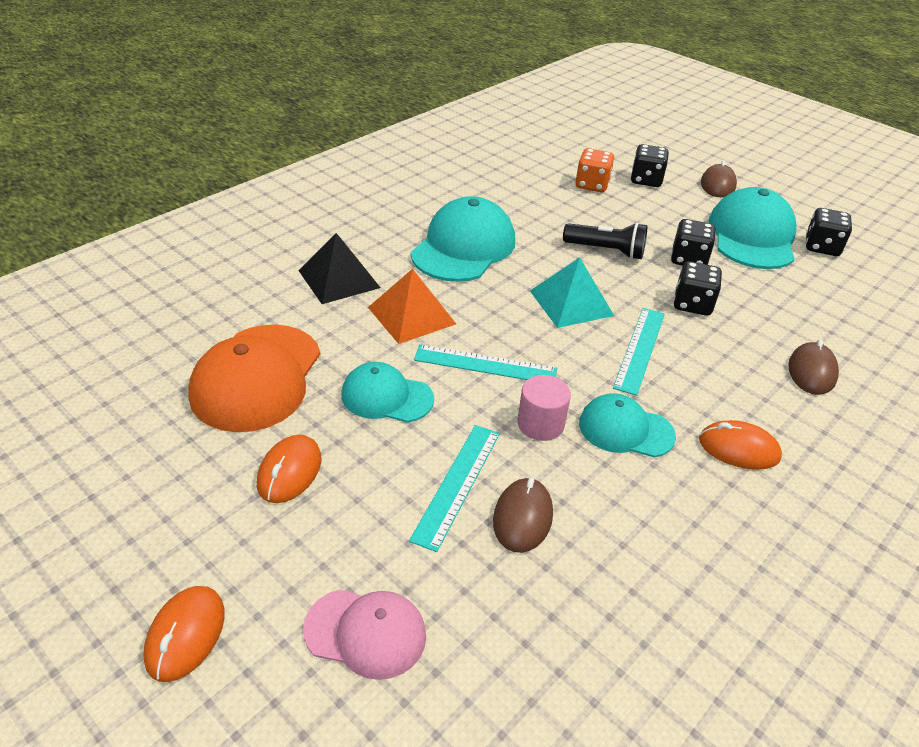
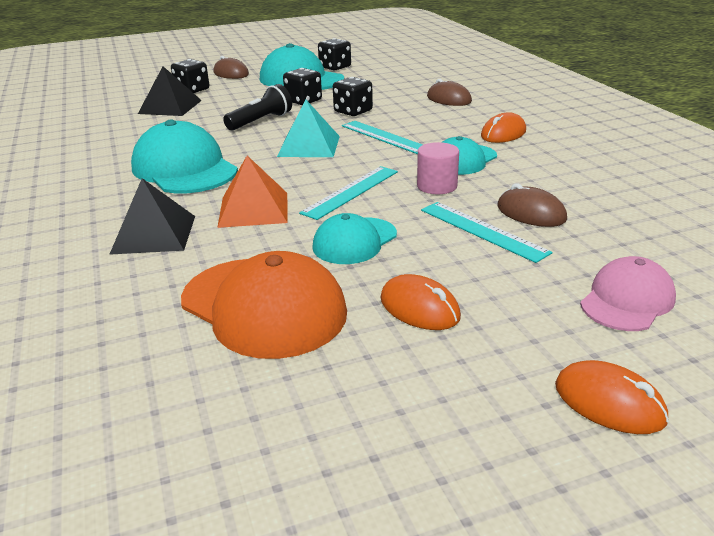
camera: 60 degrees left, 10 degrees down
(592, 185) = (170, 107): orange dice -> black pyramid

